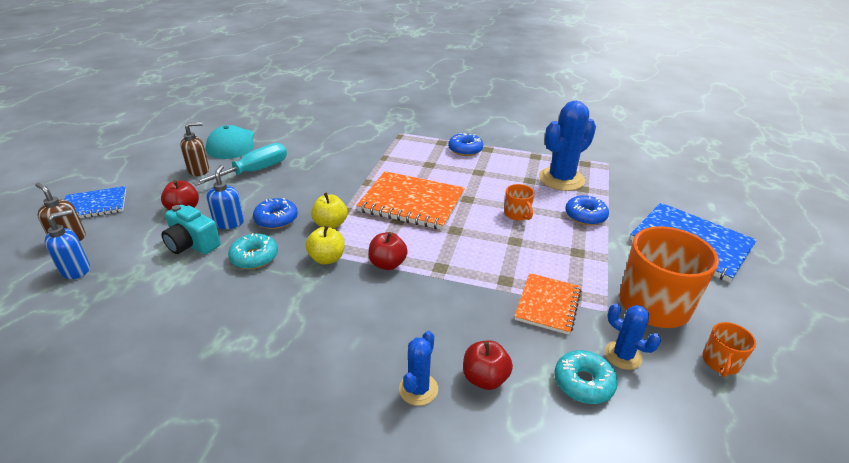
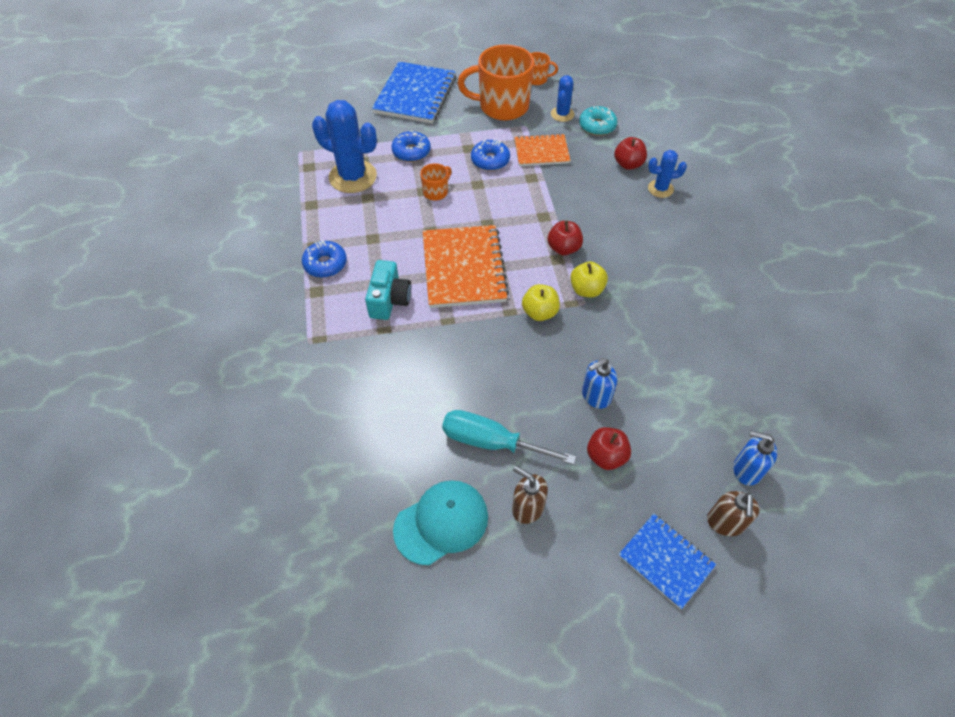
camera: 115 degrees left, 20 degrees up
(192, 244) = (645, 402): turquoise camera -> turquoise camera (389, 300)
(254, 257) = (623, 341): turquoise donut -> none
(276, 219) = (562, 359): blue donut -> blue donut (490, 160)

